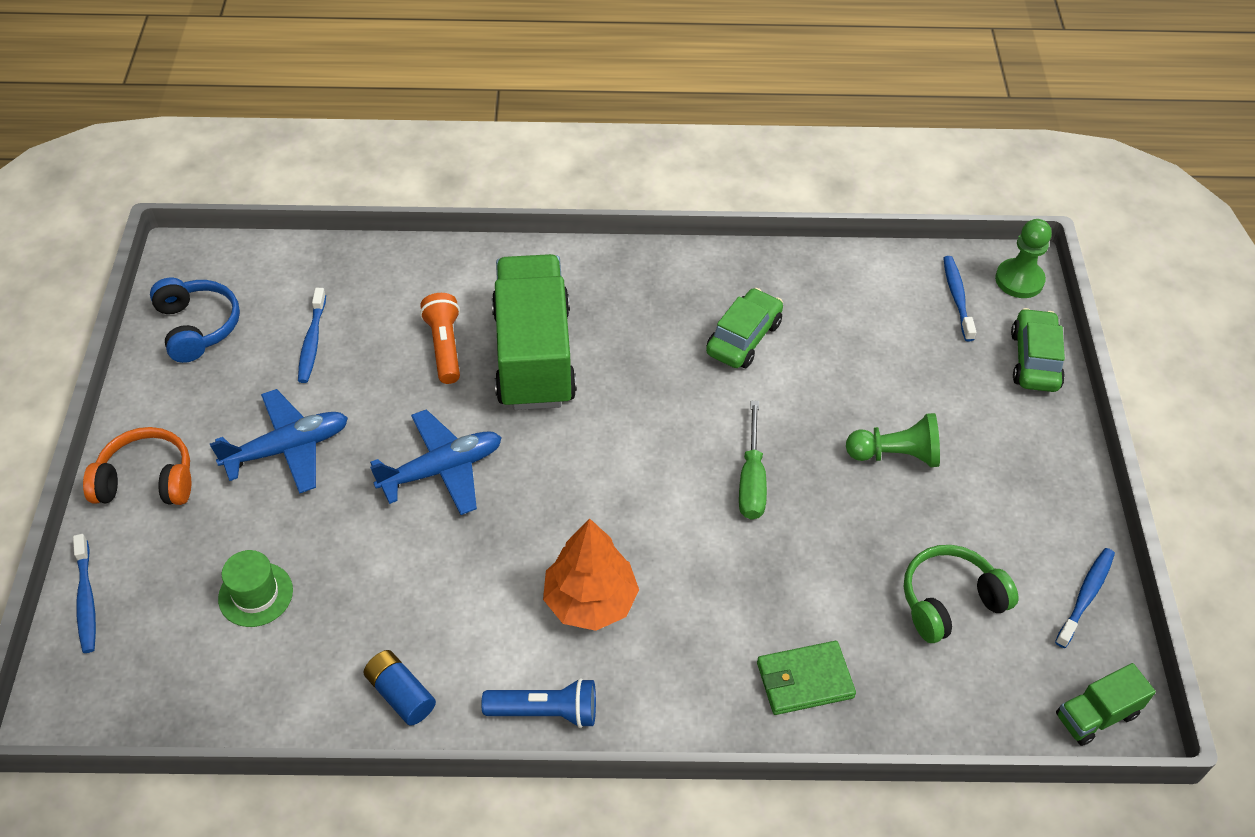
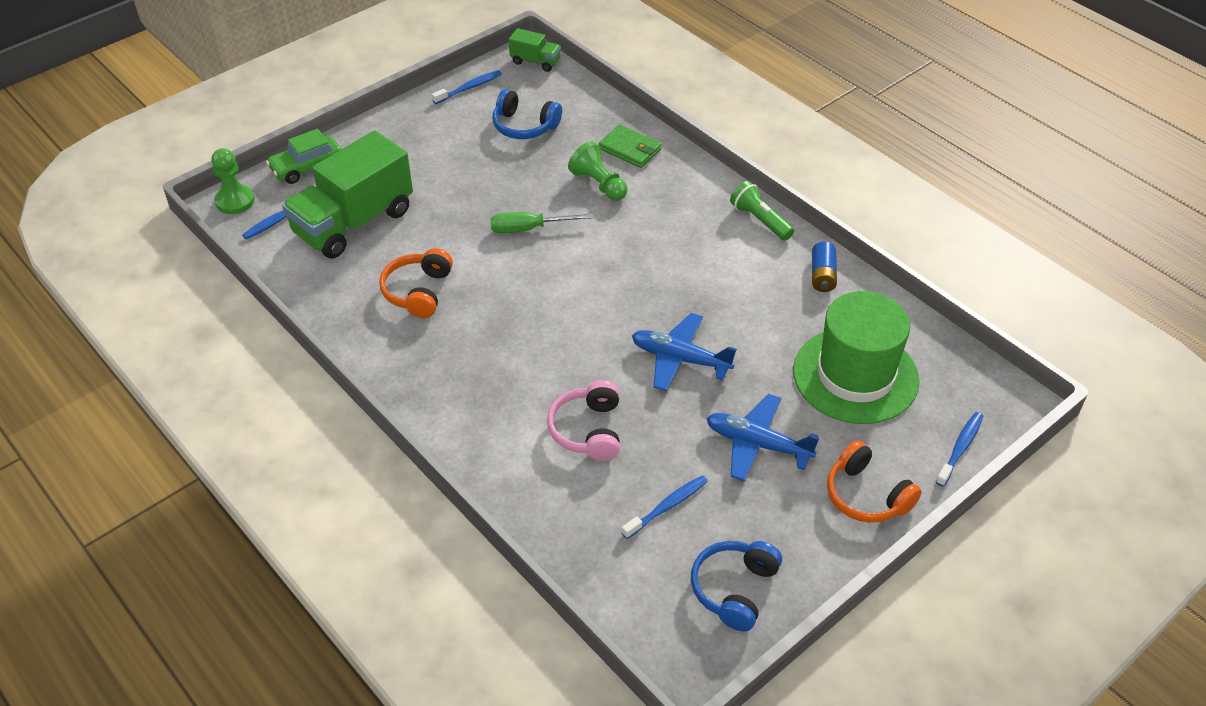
camera: 130 degrees left, 5 degrees down
(255, 594) = (855, 376): green hat -> green hat, size x2.24
(444, 346) = (588, 430): orange flashlight -> pink headphones
(533, 356) = (545, 379): green truck -> green truck (354, 222)
(546, 711) = (760, 220): blue flashlight -> green flashlight
(590, 601) = (682, 243): orange tree -> none
(743, 338) = (418, 291): green car -> orange headphones
(751, 479) = (529, 229): green screwdriver -> green screwdriver turned 150 degrees counterclockwise
(895, 455) = (446, 185): green pawn -> green pawn (599, 184)
(950, 601) = (524, 126): green headphones -> blue headphones
(1085, 597) = (468, 88): blue toothbrush -> blue toothbrush turned 150 degrees clockwise

